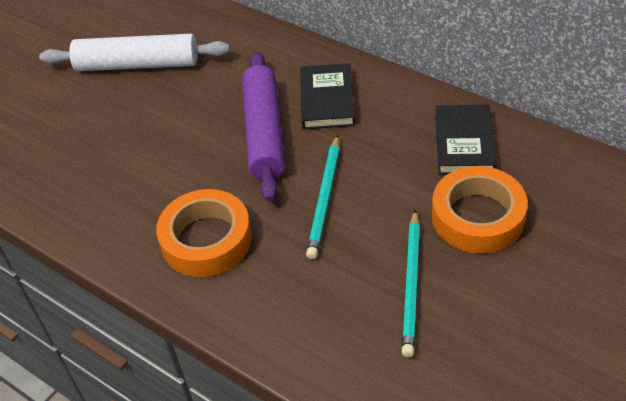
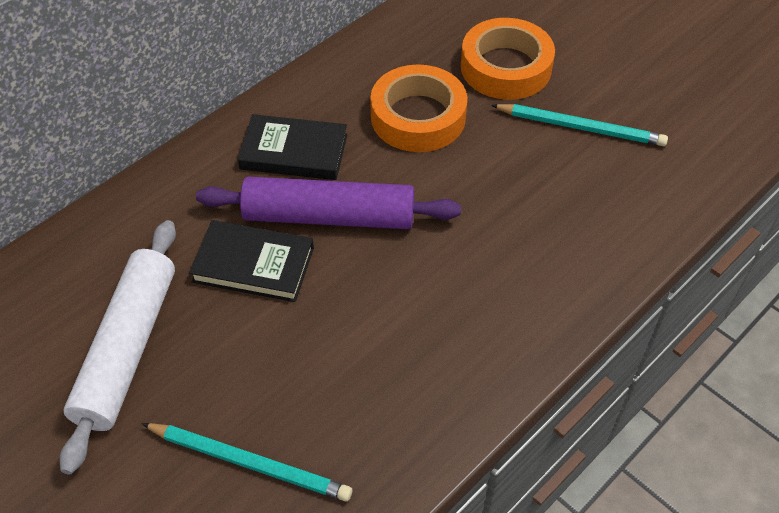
camera: 85 degrees left, 5 degrees up
(206, 240) = (490, 288): orange tape -> orange tape (418, 117)
(325, 198) = (452, 175): turquoise pencil -> turquoise pencil (250, 463)
(464, 143) = (404, 57): black book -> black book (253, 265)

